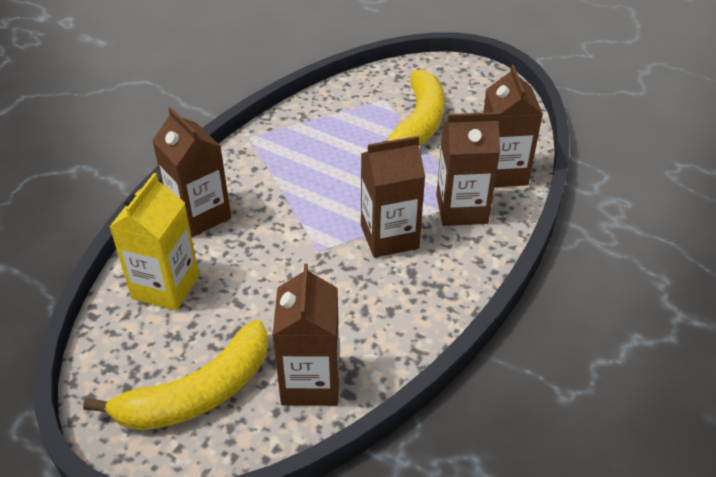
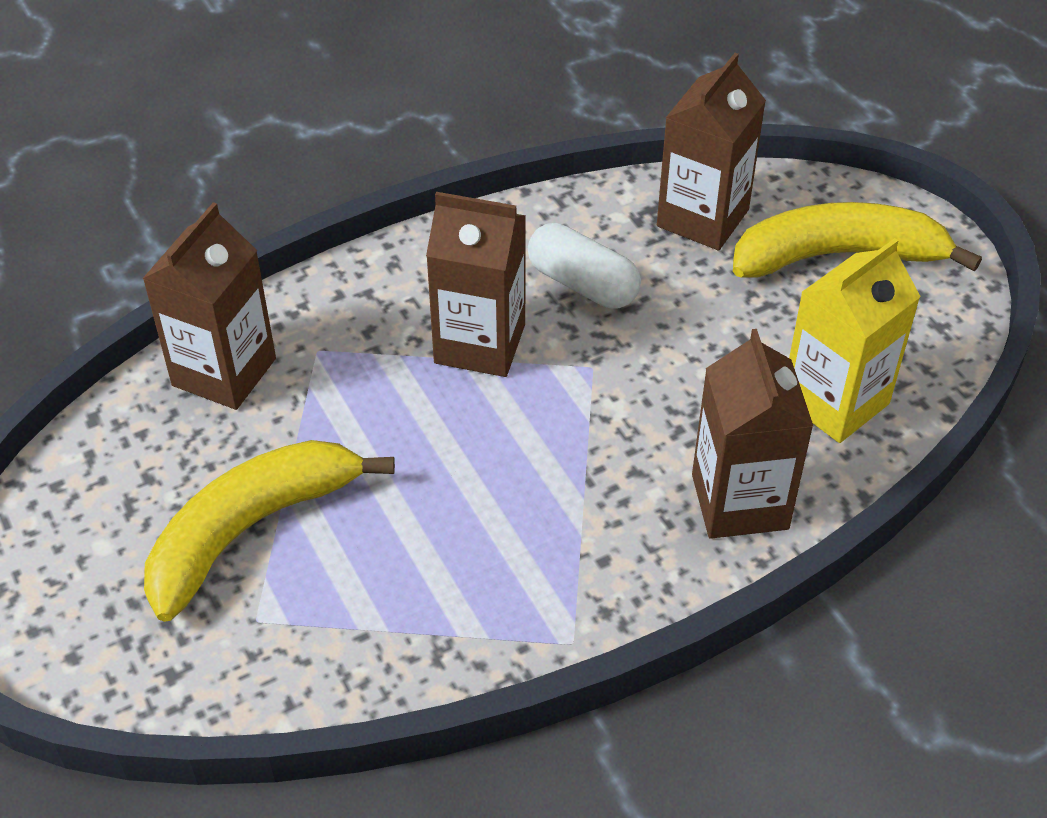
camera: 150 degrees left, 5 degrees up
(358, 296) = (582, 284): none -> white capsule
(461, 209) = (343, 340): brown carton -> none

